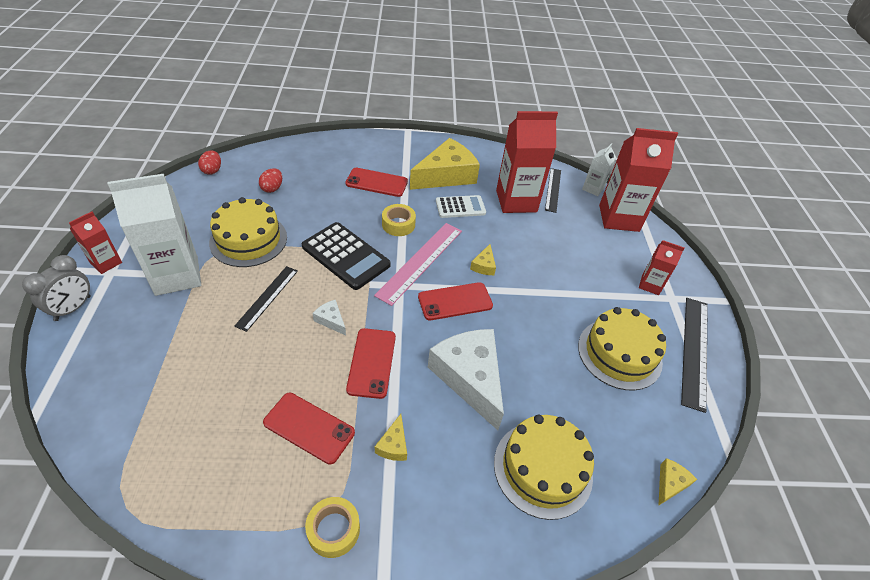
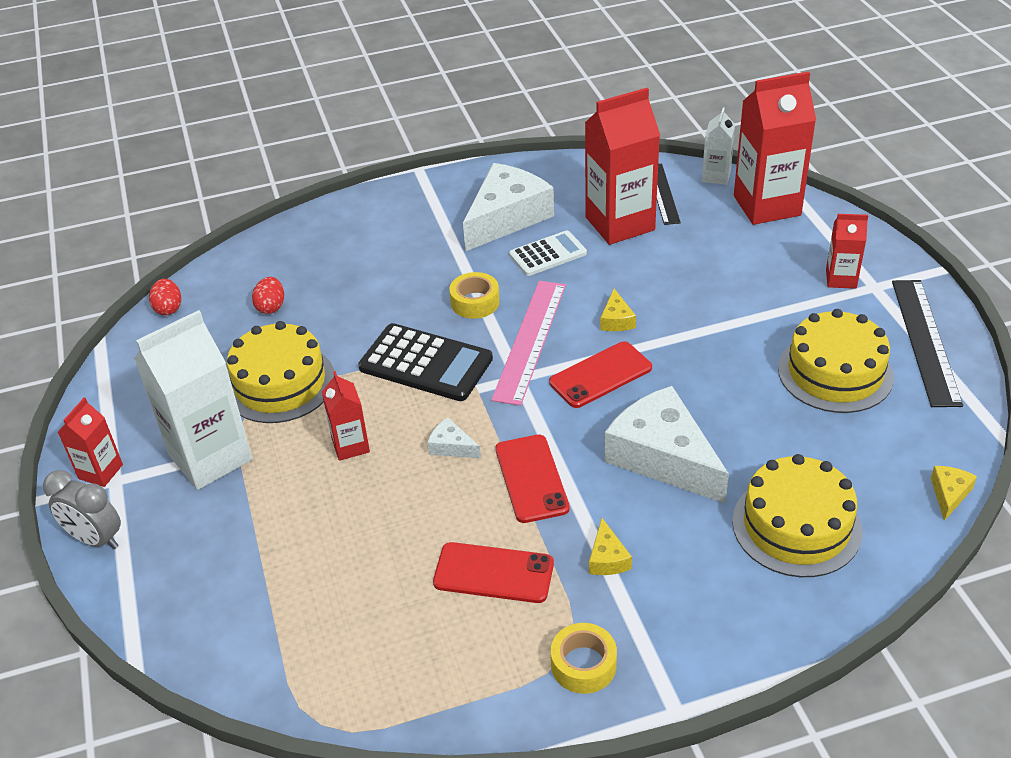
camera: 10 degrees left, 5 degrees down
(73, 308) = (96, 539): grey clock -> grey clock turned 105 degrees clockwise
(267, 297) = (350, 446): black ruler -> red carton
(376, 183) = (414, 256): red phone -> none
(446, 175) = (506, 217): yellow cheese -> white cheese

